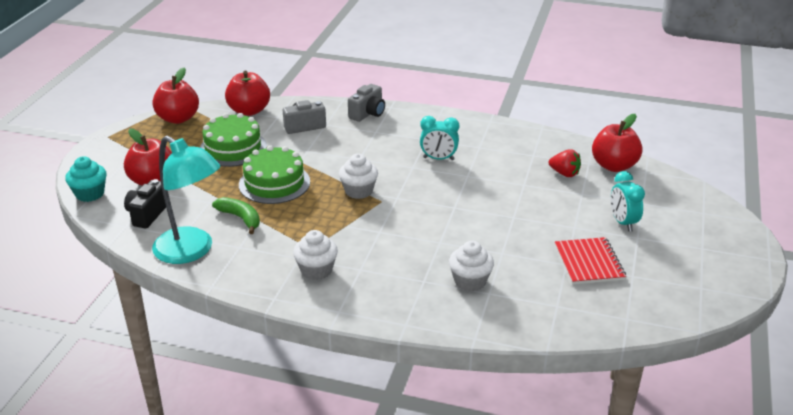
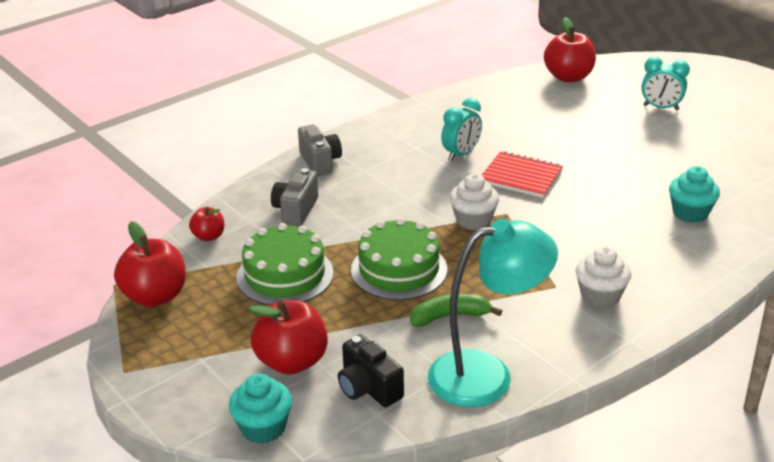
camera: 55 degrees left, 0 degrees up
(249, 111) = (209, 236): red apple -> red apple, size x0.54
(470, 281) = (690, 213): white cupcake -> turquoise cupcake
(564, 173) = (557, 103): red strawberry -> none
(589, 262) = (707, 145): red notebook -> red notebook (521, 176)

